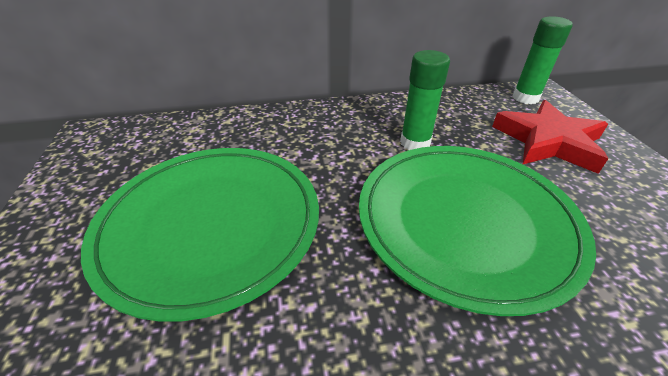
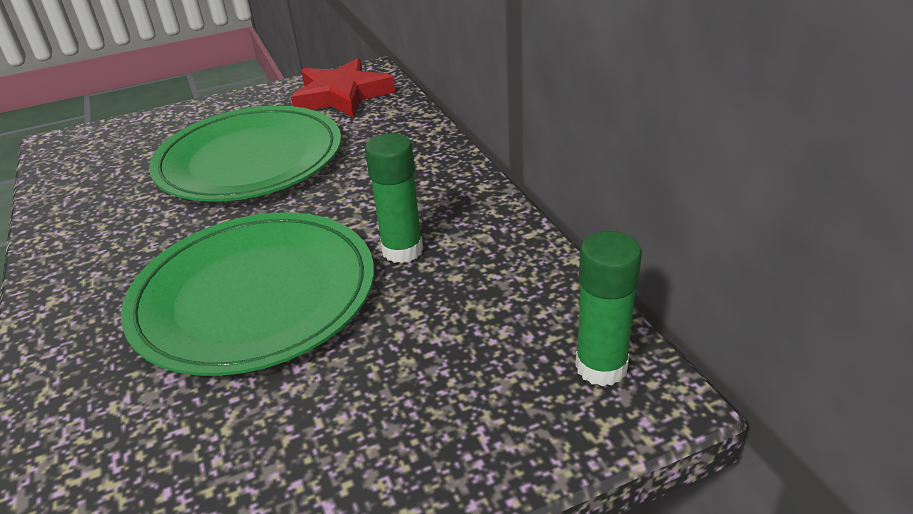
camera: 80 degrees right, 5 degrees down
(548, 141) = (444, 382): red star -> red star (342, 95)

